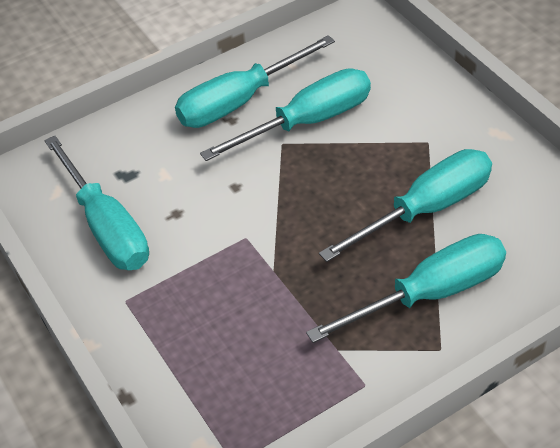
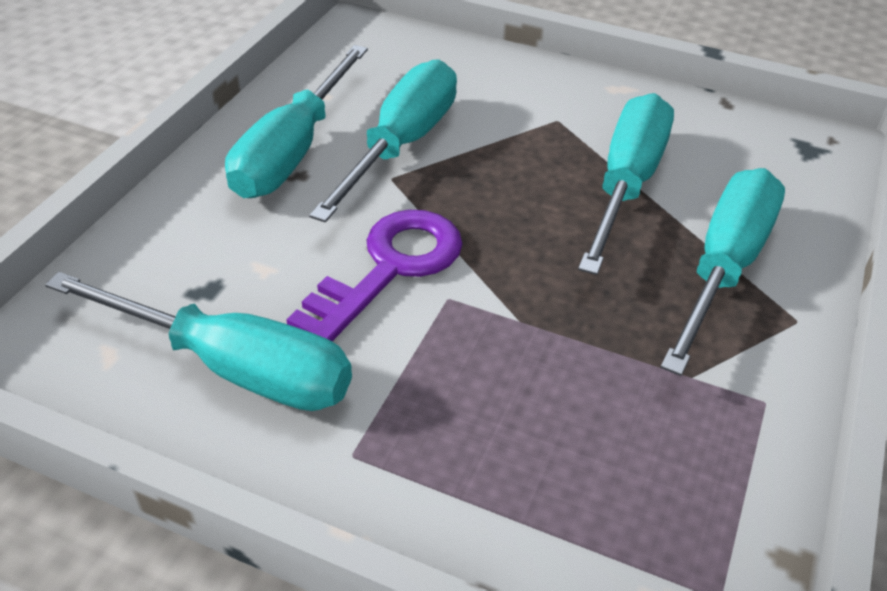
camera: 40 degrees left, 5 degrees down
(229, 204) = (389, 268): none -> purple key

